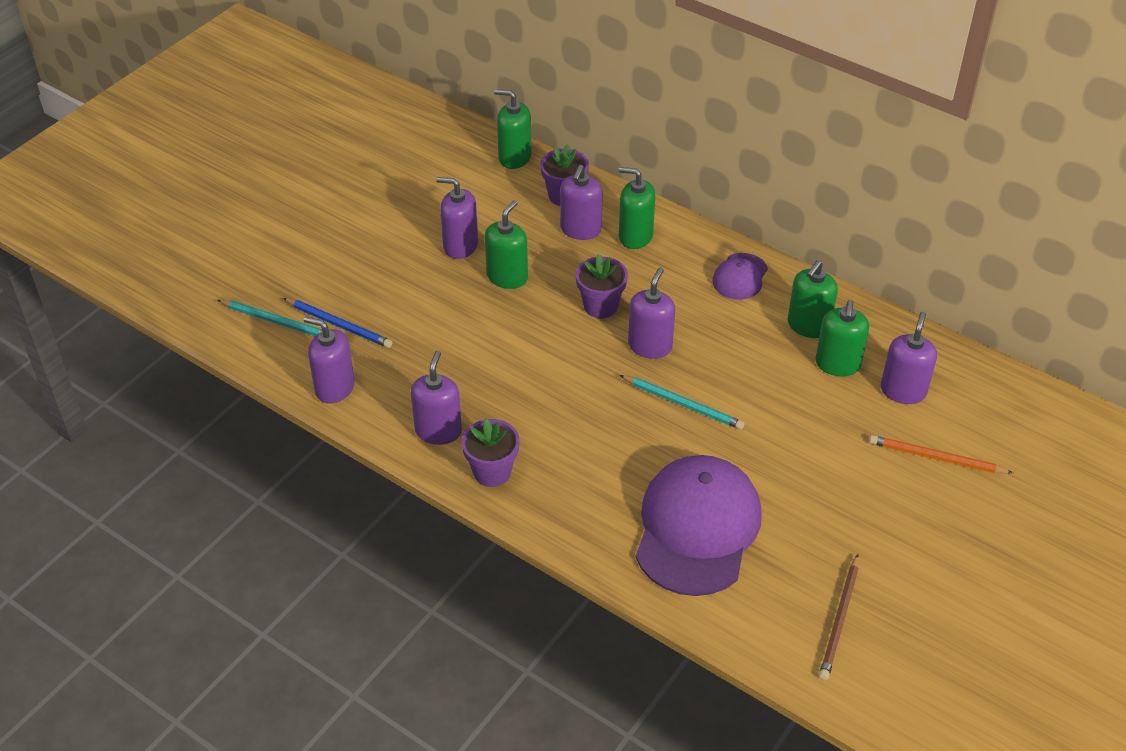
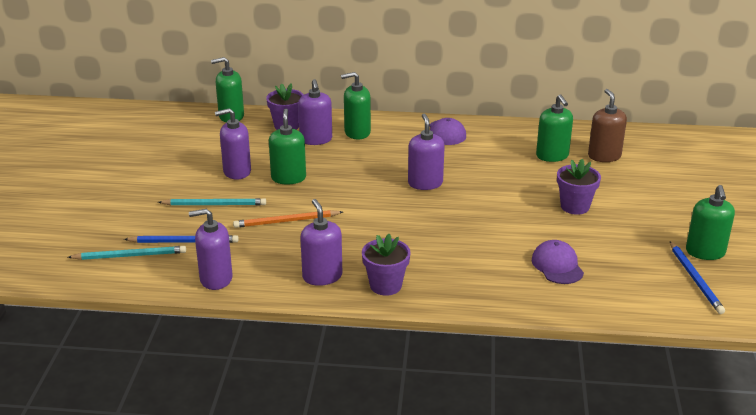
camera: 30 degrees left, 15 degrees down
(600, 306) = (370, 173): purple flower pot -> purple flower pot (575, 206)
(683, 404) = (478, 205): turquoise pencil -> turquoise pencil (215, 204)
(697, 528) = (557, 265): purple cap -> purple cap, size x0.48
(808, 325) = (514, 143): green soap dispenser -> green soap dispenser (705, 252)
(839, 620) = (695, 279): brown pencil -> blue pencil
(903, 391) = (604, 156): purple soap dispenser -> brown soap dispenser
(936, 458) = (658, 181): orange pencil -> orange pencil (286, 221)

